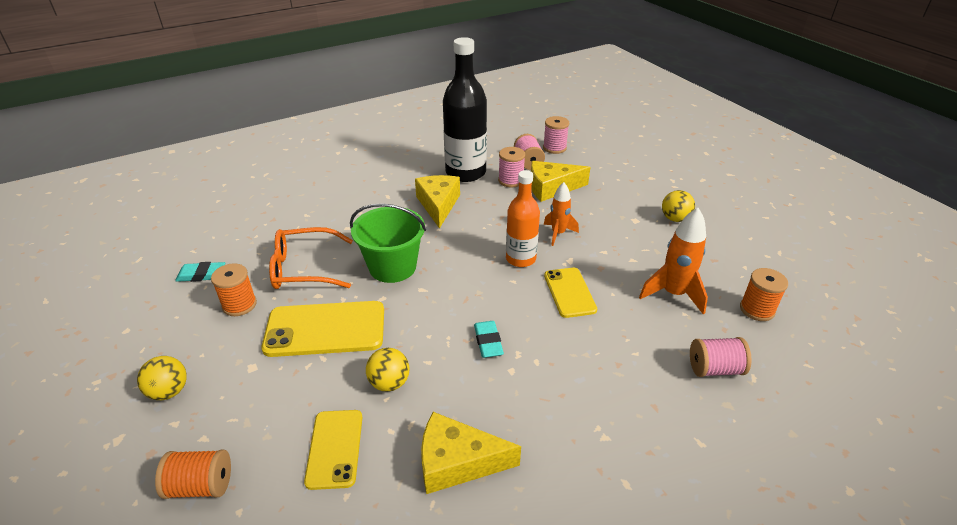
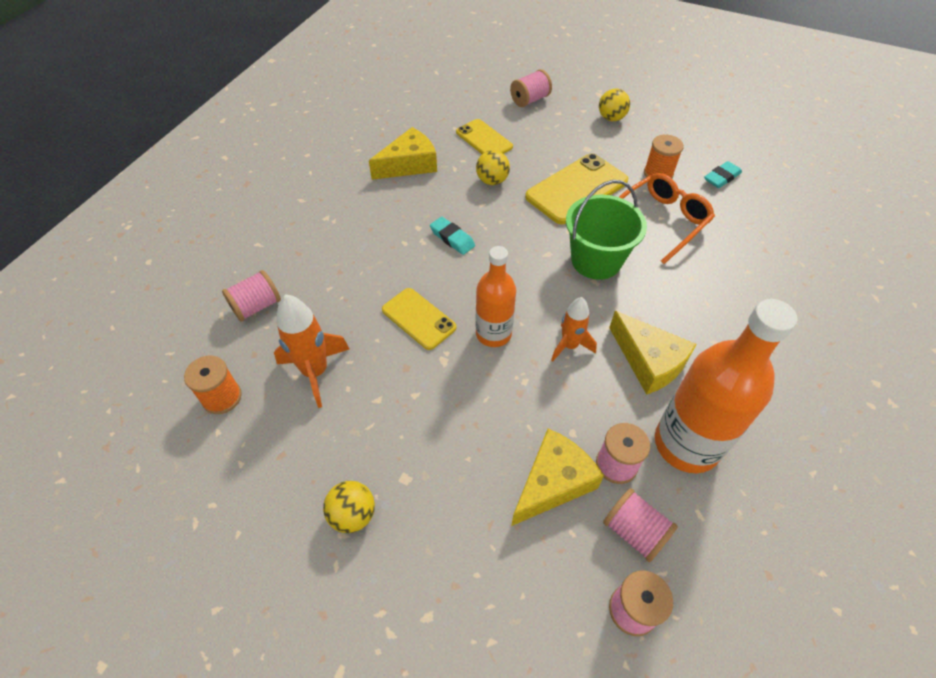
camera: 145 degrees right, 15 degrees up
(201, 485) = (530, 100): orange spool -> pink spool
(465, 173) = (686, 444): black bottle -> orange bottle
(558, 234) = (482, 393): orange rocket -> orange rocket (569, 346)

